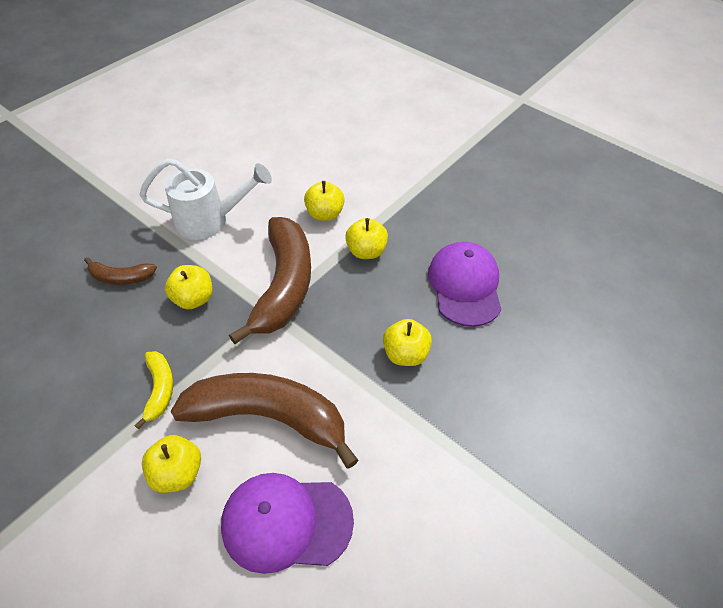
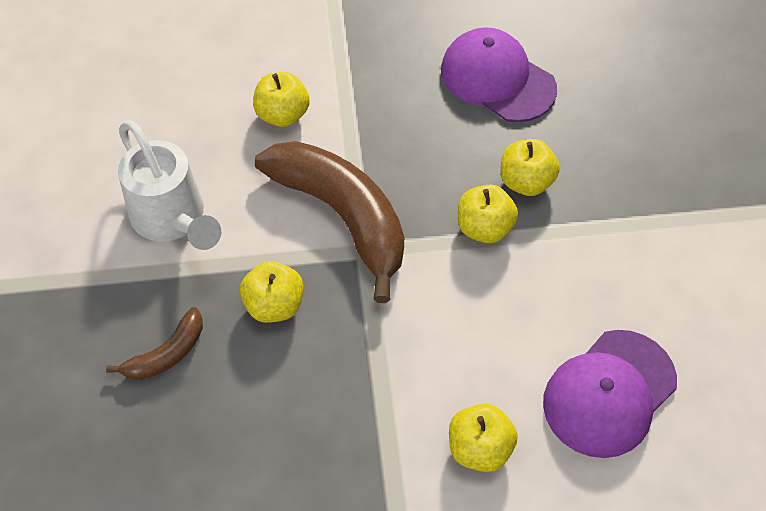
camera: 45 degrees left, 5 degrees up
(159, 389) = (365, 407): yellow banana -> none
(209, 221) = (172, 219): white watering can -> white watering can turned 105 degrees clockwise
(269, 417) = (489, 335): brown banana -> none
(366, 251) = (372, 119): yellow apple -> yellow apple (484, 228)

